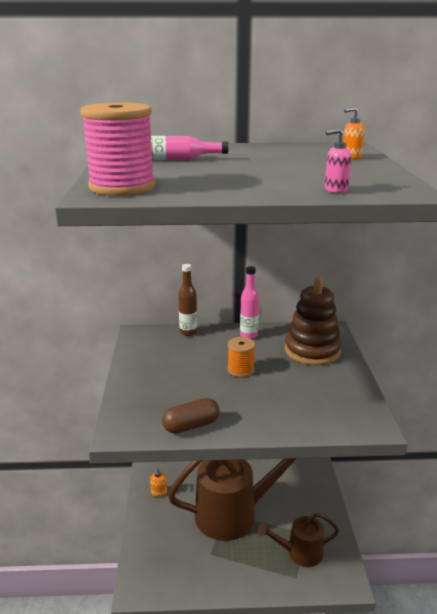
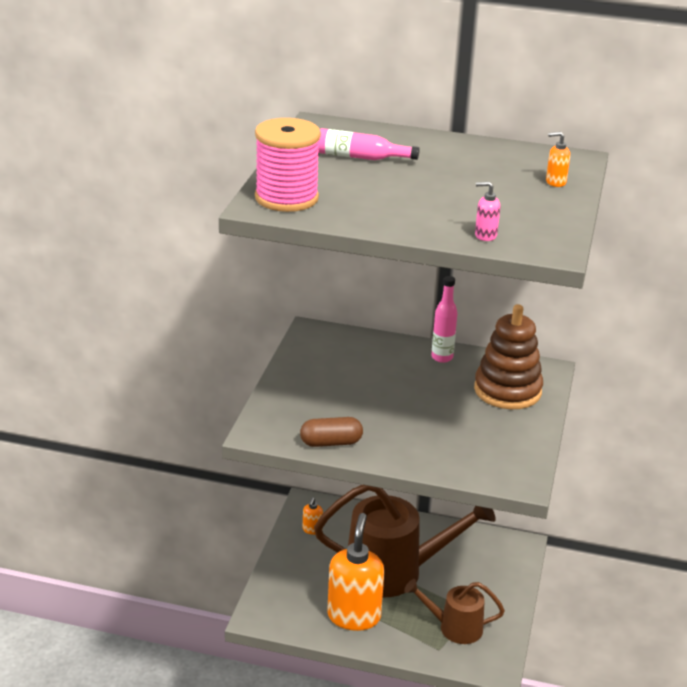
camera: 15 degrees right, 5 degrees up
(188, 332) = (371, 340): brown bottle -> none
(217, 564) = (354, 616): none -> orange soap dispenser
(240, 370) = (411, 396): orange spool -> none

